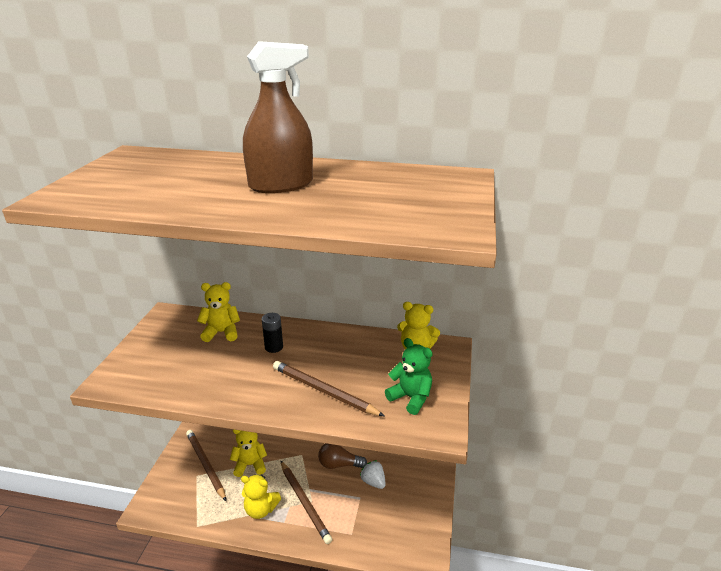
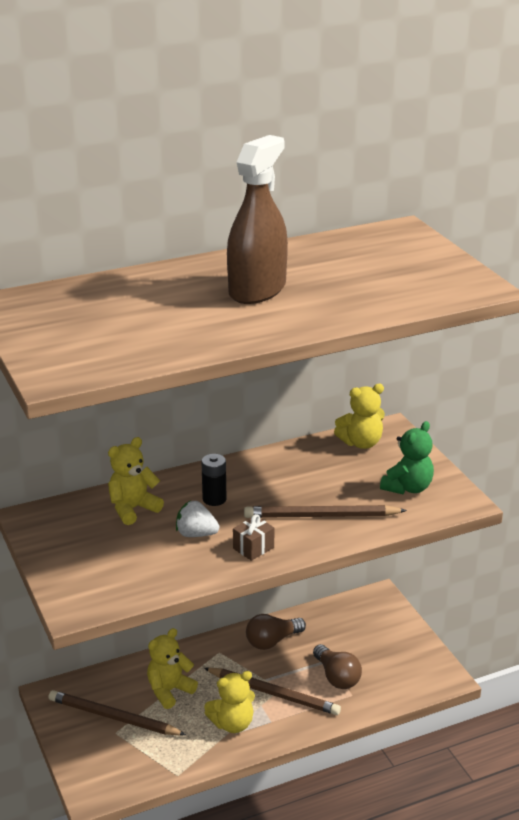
camera: 35 degrees left, 0 degrees up
(252, 393) = (253, 548): none -> brown gift
(354, 514) = (336, 677): none -> brown light bulb
(373, 482) = (326, 639): white strawberry -> white strawberry (196, 534)
(411, 398) = (408, 488): green teddy bear -> green teddy bear turned 120 degrees clockwise

